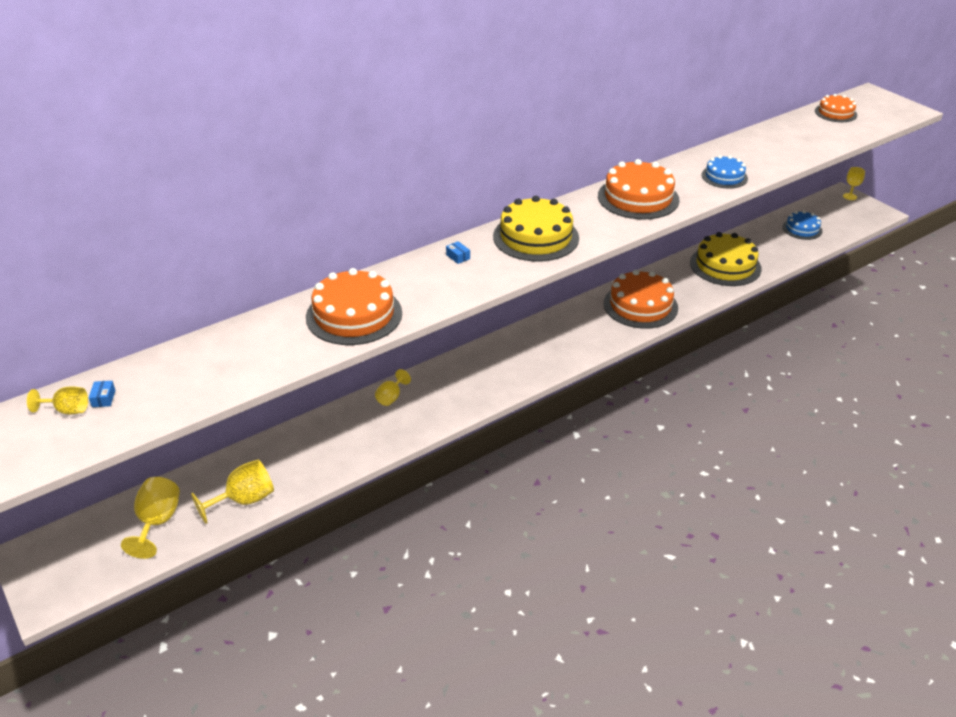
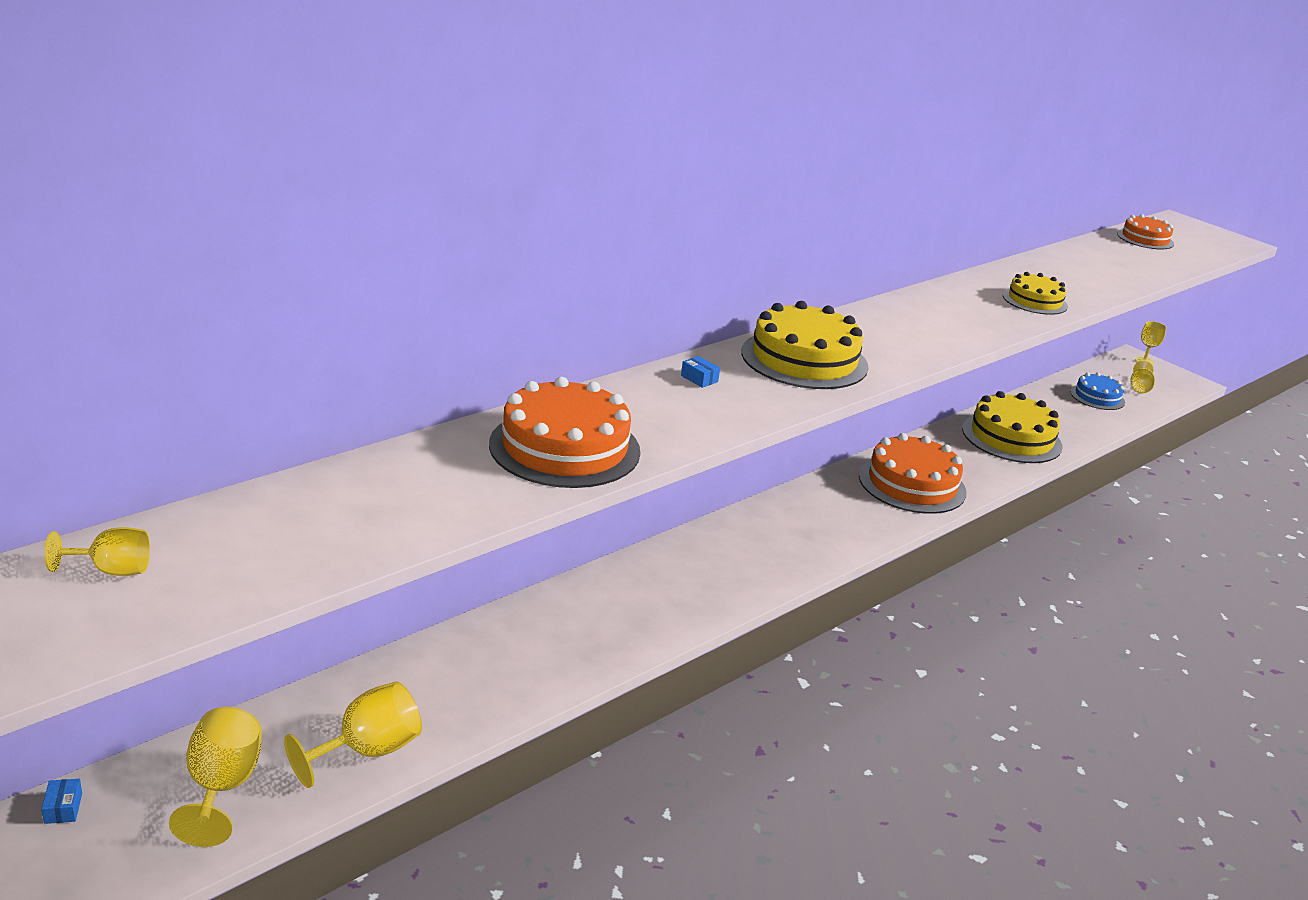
camera: 10 degrees left, 10 degrees down
(103, 398) = (174, 554): blue box -> blue box (63, 808)
(391, 397) = (577, 599): yellow goblet -> yellow goblet (1139, 388)
(638, 198) = (929, 319): orange cake -> none
(724, 177) = (1035, 301): blue cake -> yellow cake

